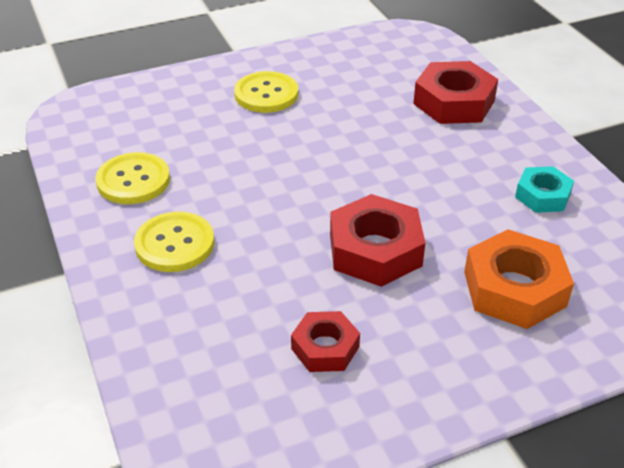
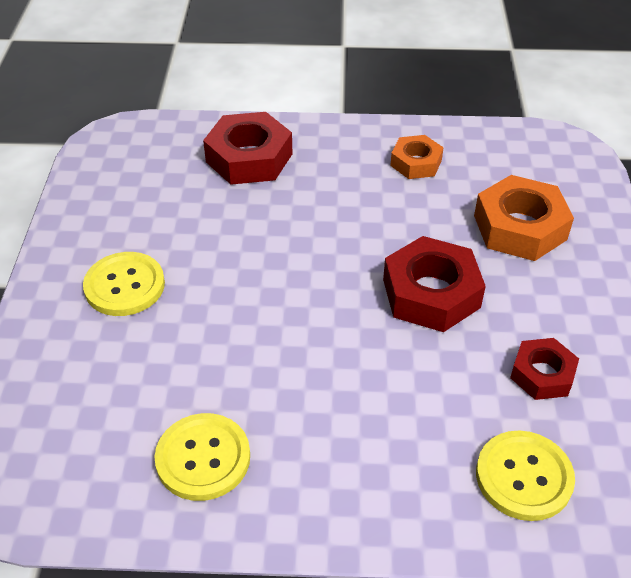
camera: 65 degrees left, 5 degrees up
(174, 244) = (340, 449): yellow button -> yellow button (523, 477)
(542, 195) = (416, 163): turquoise nut -> orange nut

